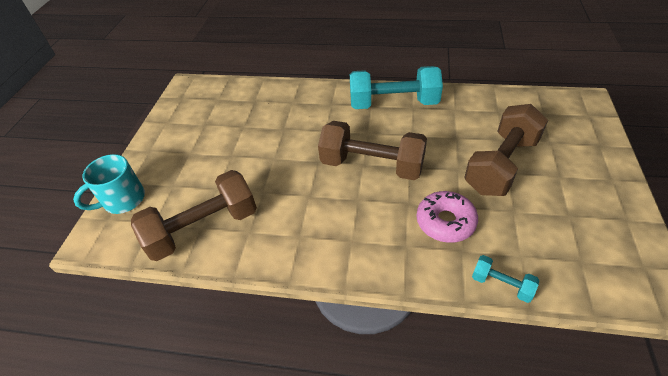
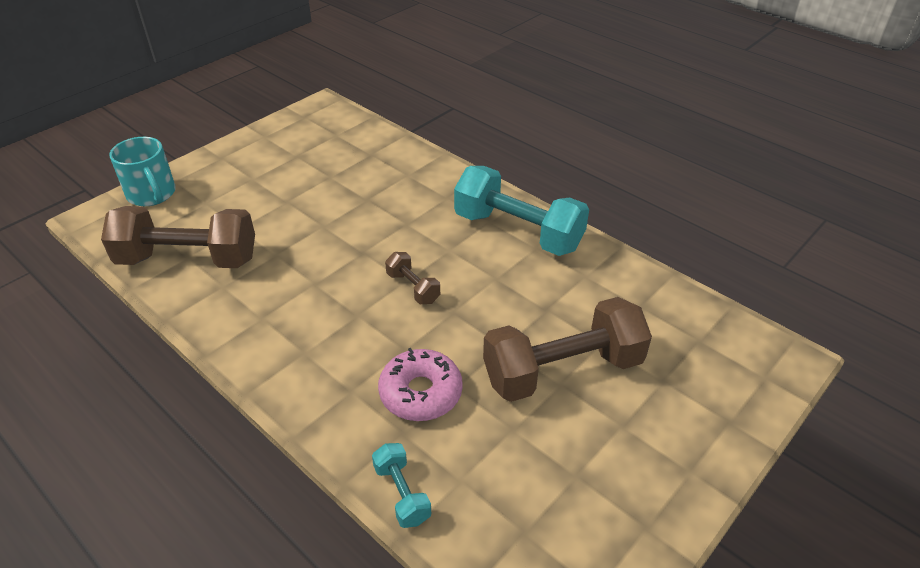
camera: 30 degrees right, 5 degrees down
(123, 200) = (152, 194): turquoise mug -> turquoise mug turned 120 degrees counterclockwise
(372, 165) = (413, 288): brown dumbbell -> brown dumbbell, size x0.46

